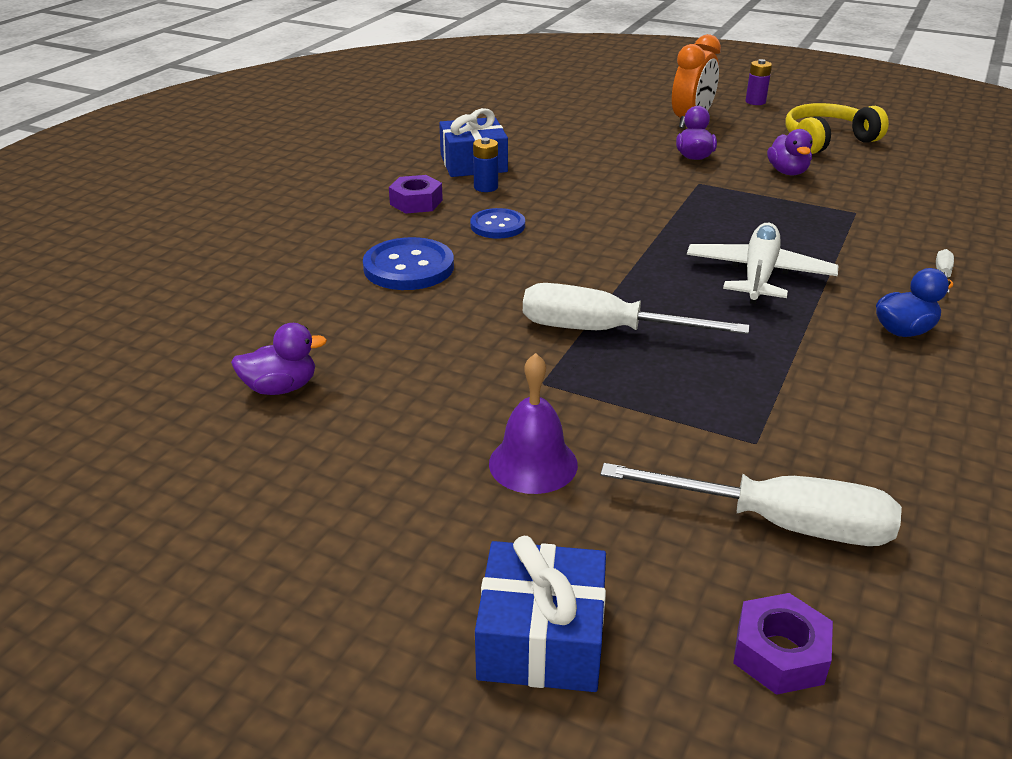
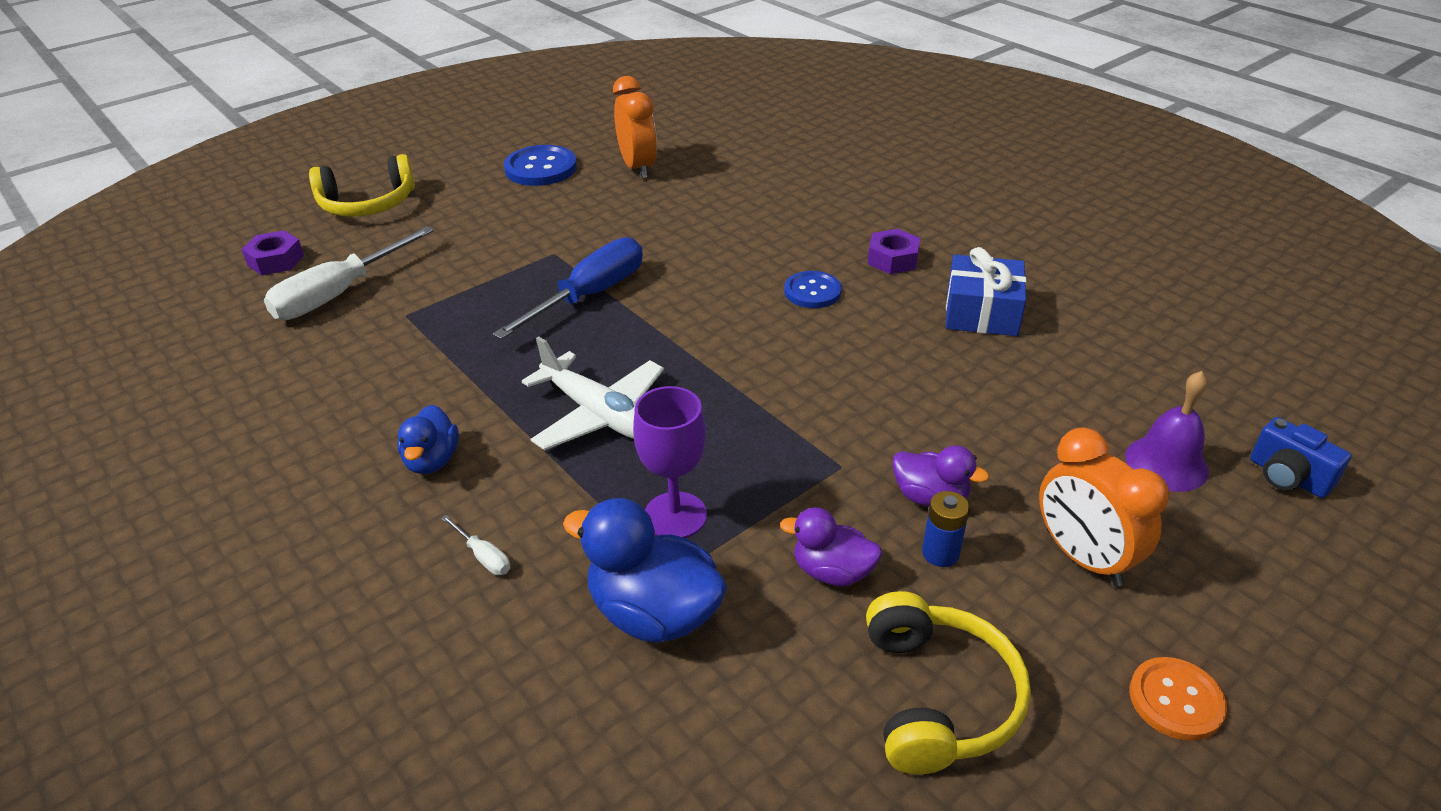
camera: 115 degrees right, 5 degrees up
(281, 388) = (638, 167): purple duck -> orange clock
(408, 267) = (762, 233): blue button -> blue button (541, 168)
(486, 187) = (909, 305): blue battery -> blue battery (940, 553)
(533, 463) = (481, 230): purple bell -> purple bell (1166, 463)
(541, 638) = (367, 204): blue gift -> yellow headphones
(571, 87) = (1287, 477): none -> blue camera
(603, 331) = (589, 295): white screwdriver -> blue screwdriver
(755, 102) = (1175, 700): purple battery -> orange button
(813, 222) = (675, 516): none -> purple goblet
(889, 210) = (654, 613): none -> blue duck

